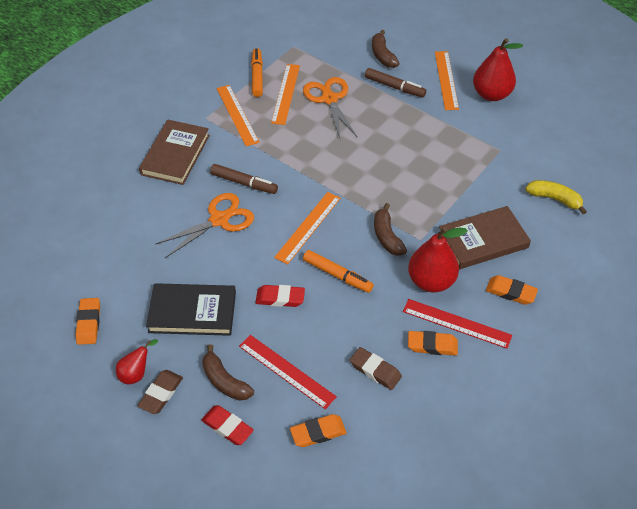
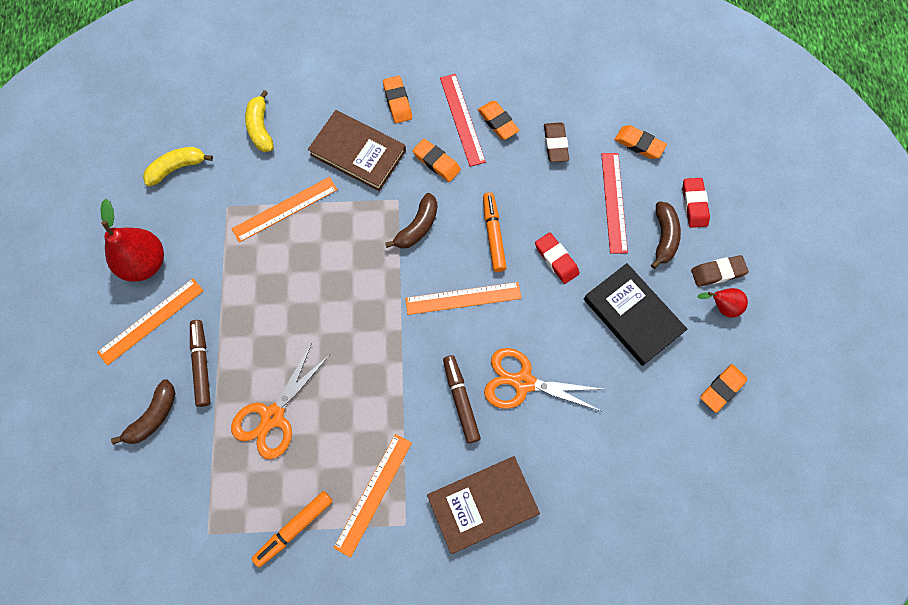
camera: 130 degrees left, 20 degrees up
(285, 93) = (299, 470): orange ruler -> orange ruler (285, 209)
(431, 281) = (436, 162): red pear -> orange eraser
(556, 141) = (177, 168): none -> yellow banana

